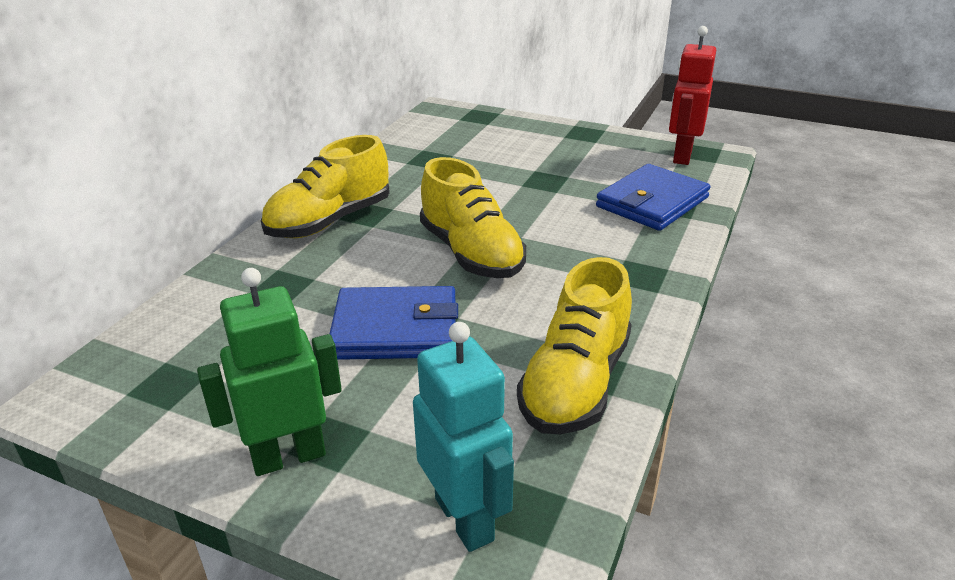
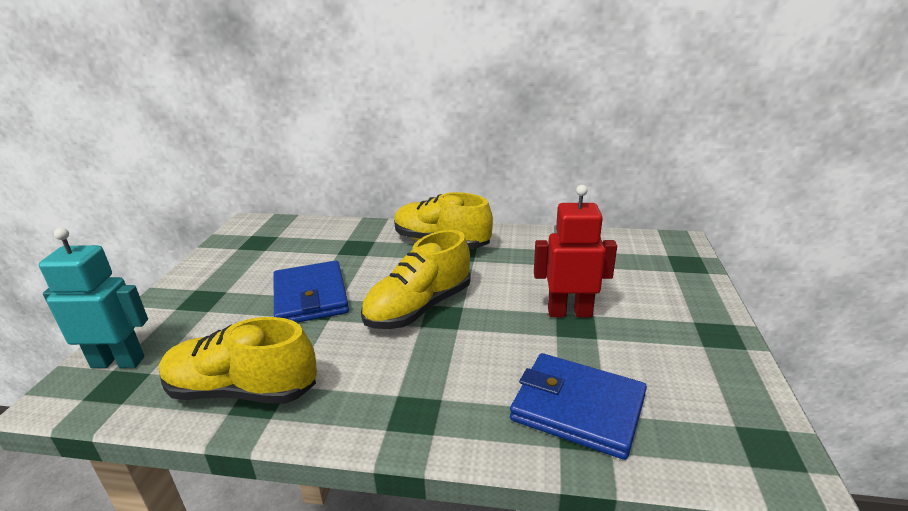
camera: 75 degrees right, 5 degrees down
(288, 456) = (191, 290): green robot -> none
(465, 519) = (118, 362): turquoise robot -> turquoise robot turned 135 degrees counterclockwise
(681, 156) = (735, 426): red robot -> red robot (569, 312)

